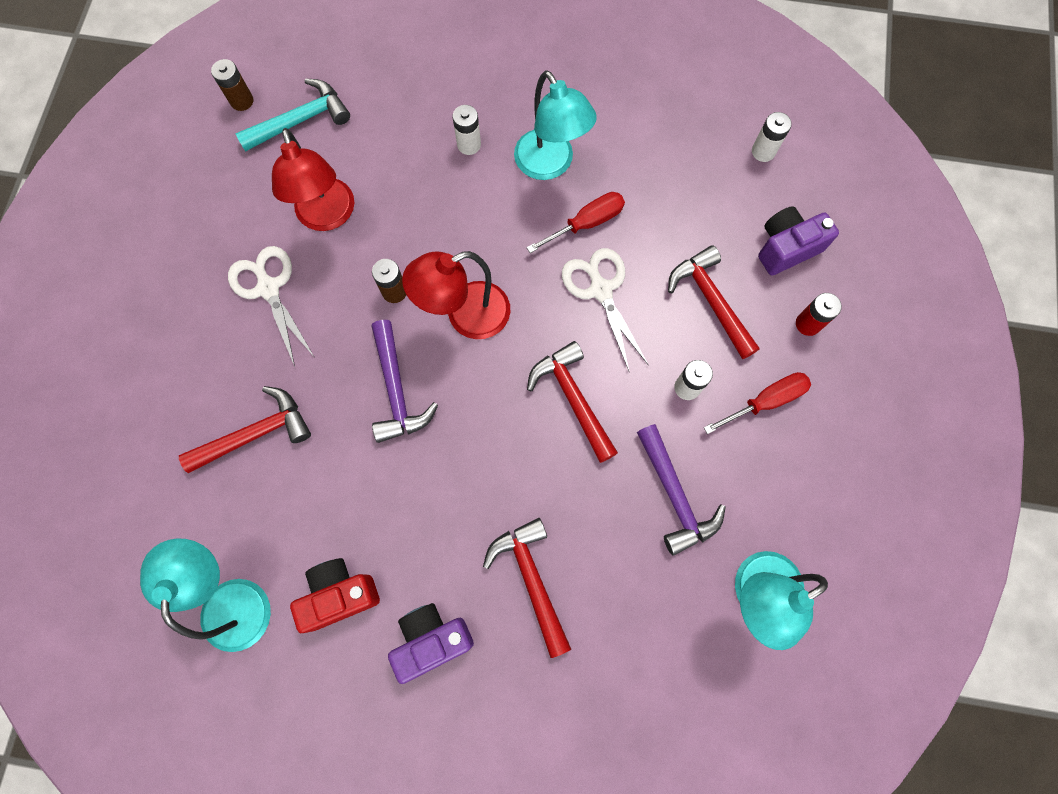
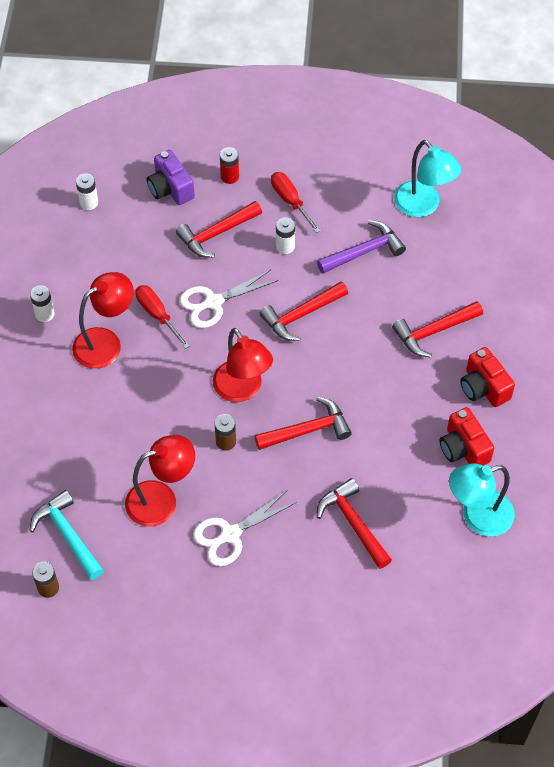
camera: 95 degrees left, 15 degrees down
(397, 391) = (308, 430): purple hammer -> red hammer
(431, 640) = (483, 387): purple camera -> red camera
(469, 144) = (88, 402): white battery -> white battery (44, 314)
(550, 165) = (106, 342): turquoise lamp -> red lamp

